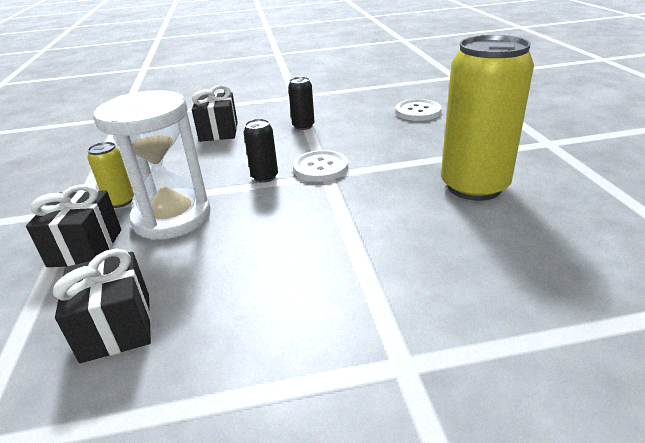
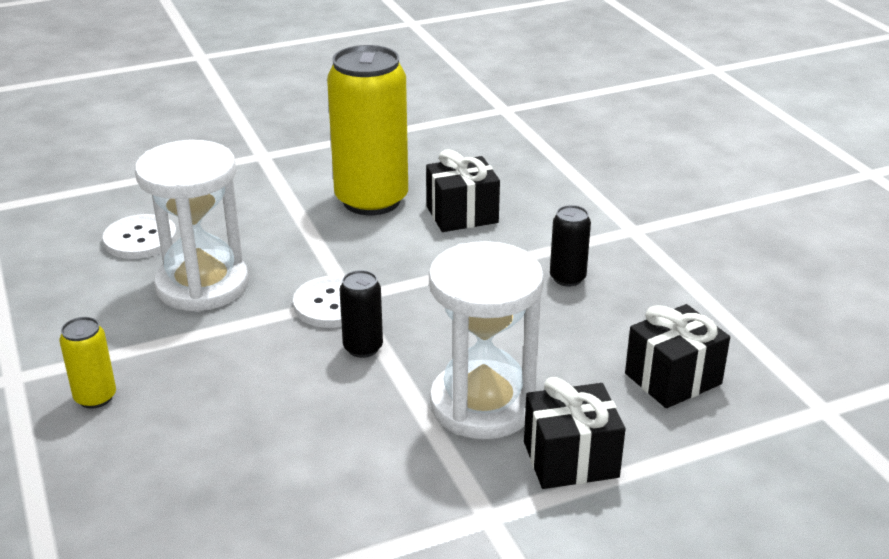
camera: 105 degrees left, 0 degrees up
(120, 201) = (454, 474): yellow can -> yellow can (95, 397)
(218, 132) = (189, 439): black gift -> black gift (462, 214)
(303, 126) = (179, 342): black can -> black can (567, 278)
(359, 129) = (202, 285): none -> white hourglass

